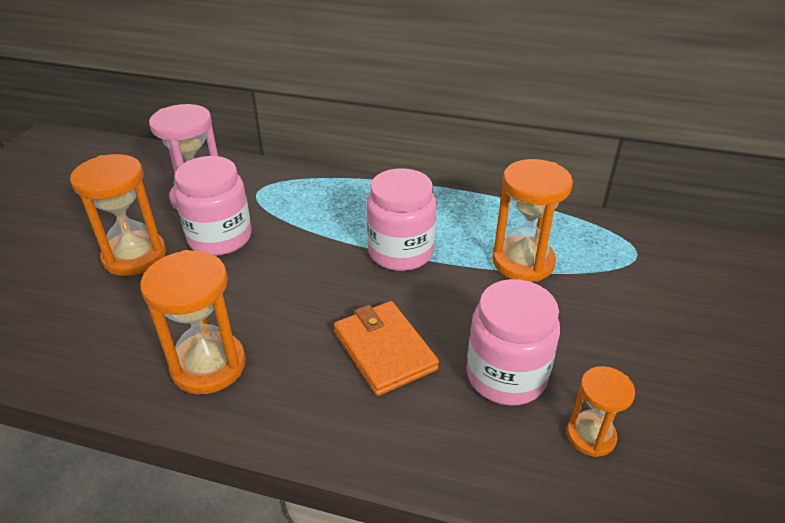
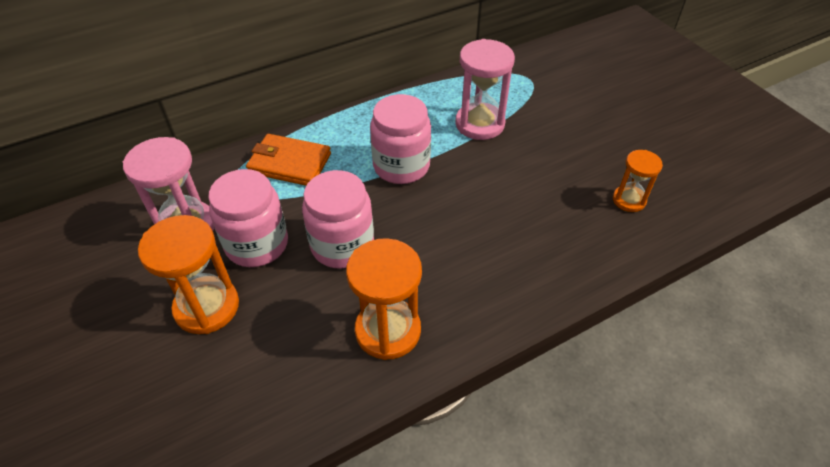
camera: 45 degrees left, 10 degrees up
(384, 350) = (478, 235): orange wallet -> orange wallet (289, 163)
(506, 376) = (556, 199): pink jar -> pink jar (342, 245)
(523, 262) = (479, 124): orange hourglass -> pink hourglass

